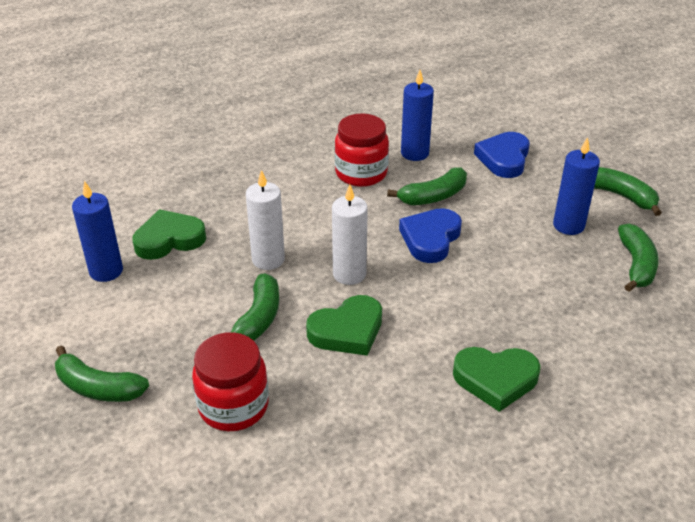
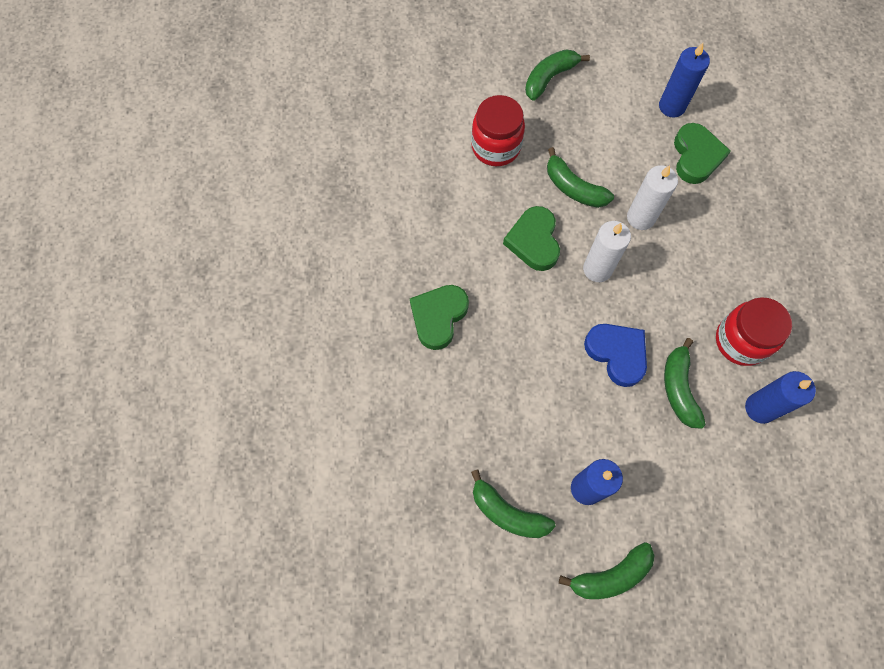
camera: 115 degrees right, 30 degrees up
(504, 158) = (720, 494): blue heart -> none

